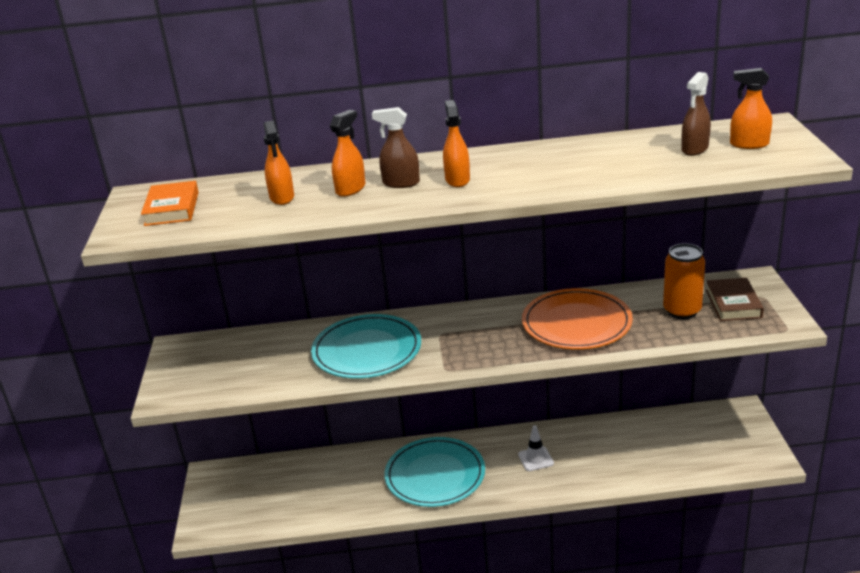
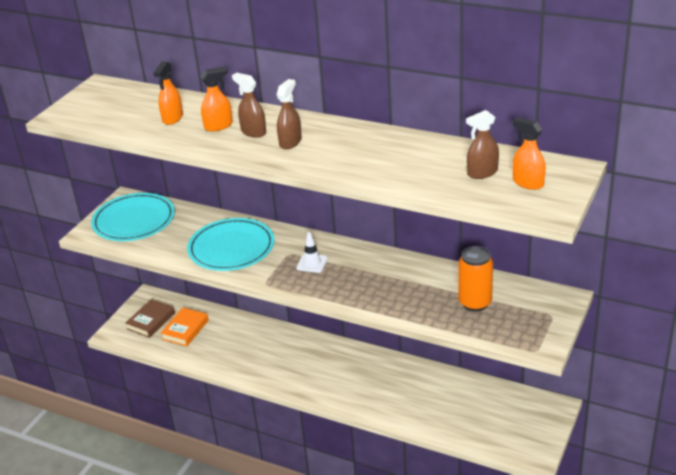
camera: 30 degrees right, 5 degrees up
(172, 208) = (105, 104): orange book -> orange book (185, 330)
(435, 475) = (283, 360): turquoise plate -> turquoise plate (134, 220)
(457, 180) = (290, 142): orange spray bottle -> brown spray bottle
(535, 459) = (362, 378): white traffic cone -> white traffic cone (312, 263)
(576, 323) = (388, 282): orange plate -> none
(733, 304) = (521, 312): brown book -> brown book (151, 321)

